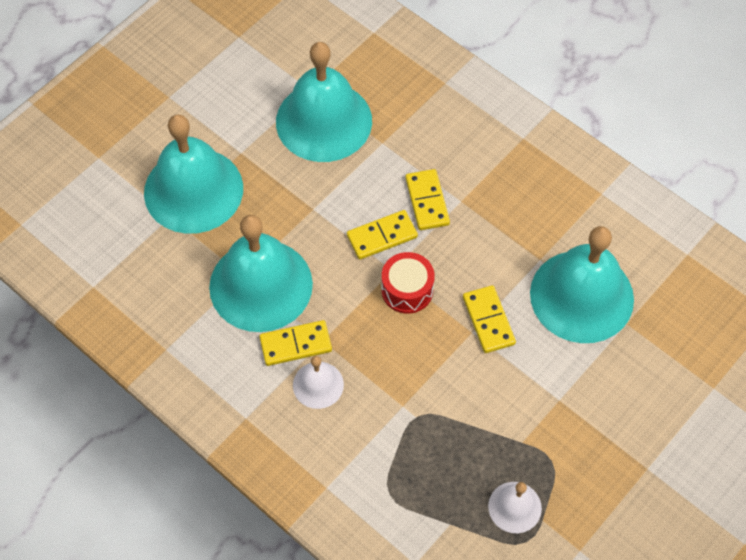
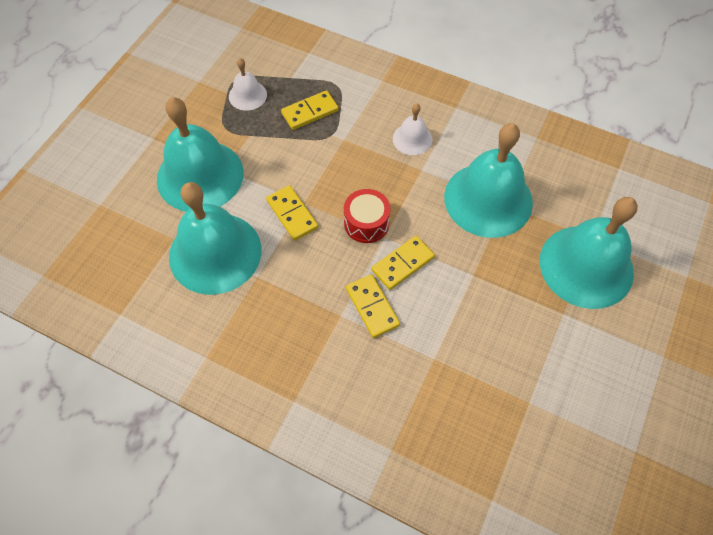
camera: 165 degrees right, 0 degrees up
(295, 344) = (440, 162): yellow domino -> yellow domino (310, 112)
(324, 121) = (500, 368): turquoise bell -> turquoise bell (200, 175)

